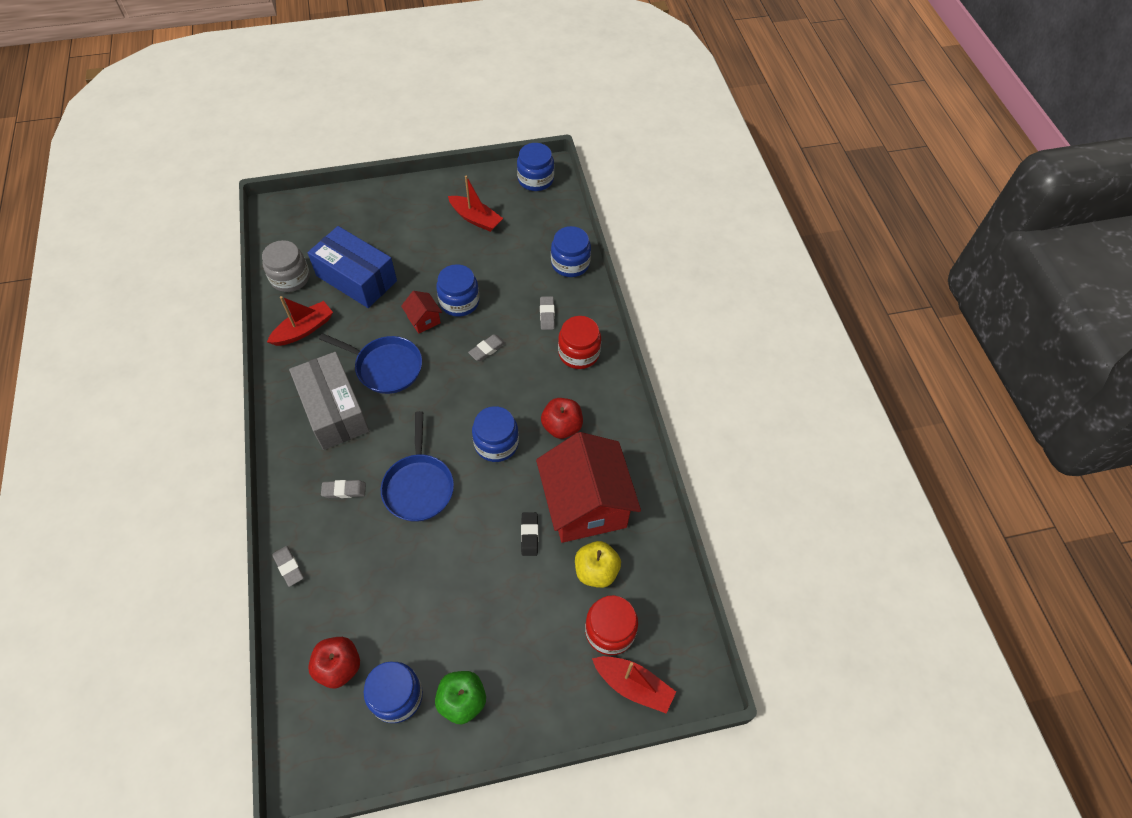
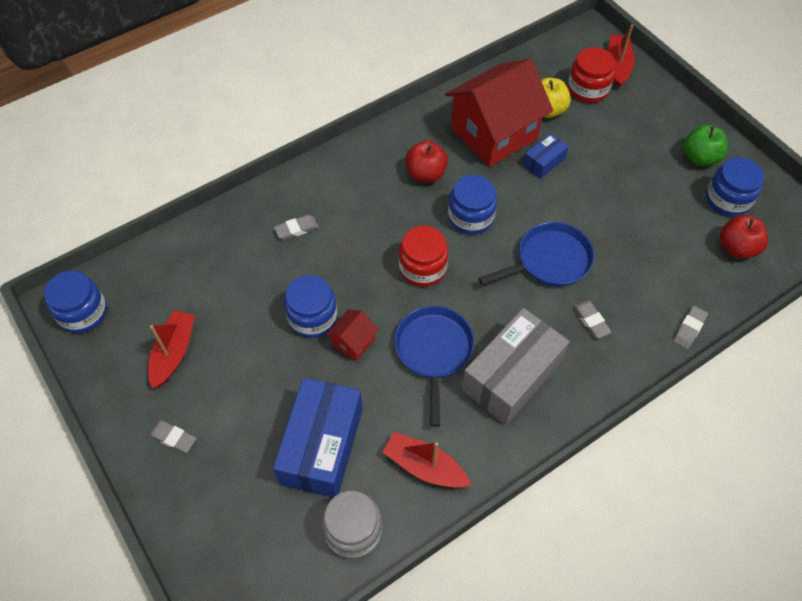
camera: 110 degrees left, 0 degrees up
(487, 349) = (366, 266): grey eraser -> grey eraser (173, 437)
(529, 535) = (544, 162): black eraser -> blue box
(570, 263) = (215, 232): blue jar -> none
(579, 353) = (334, 187): red jar -> red jar (423, 268)

